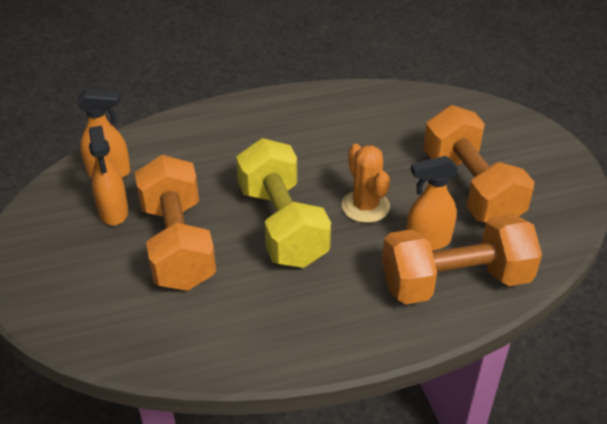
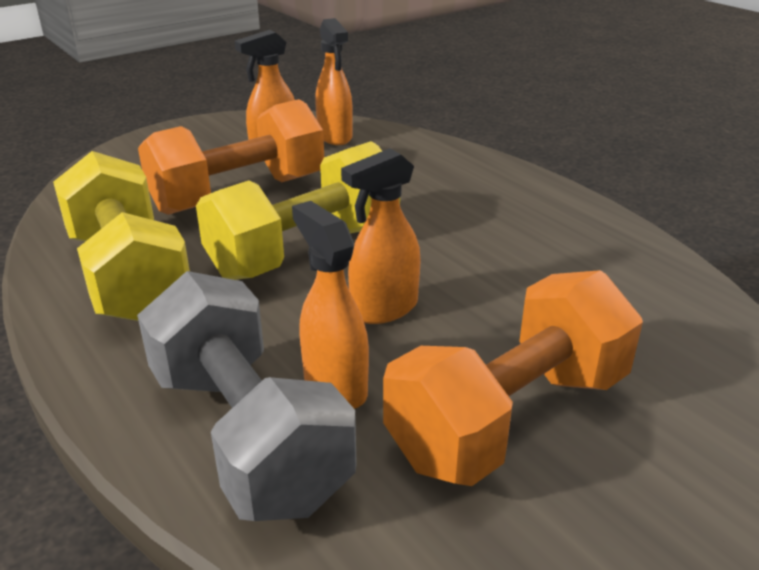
camera: 70 degrees right, 10 degrees down
(269, 319) = (128, 275): none -> yellow dumbbell
(365, 206) = (383, 309): orange cactus -> orange spray bottle
(455, 282) = (247, 435): orange dumbbell -> grey dumbbell

